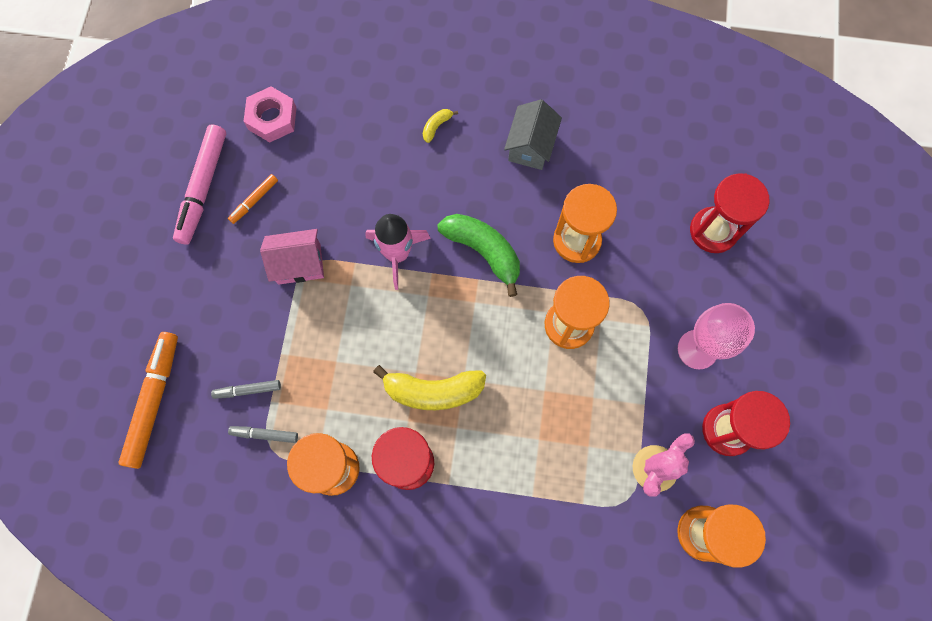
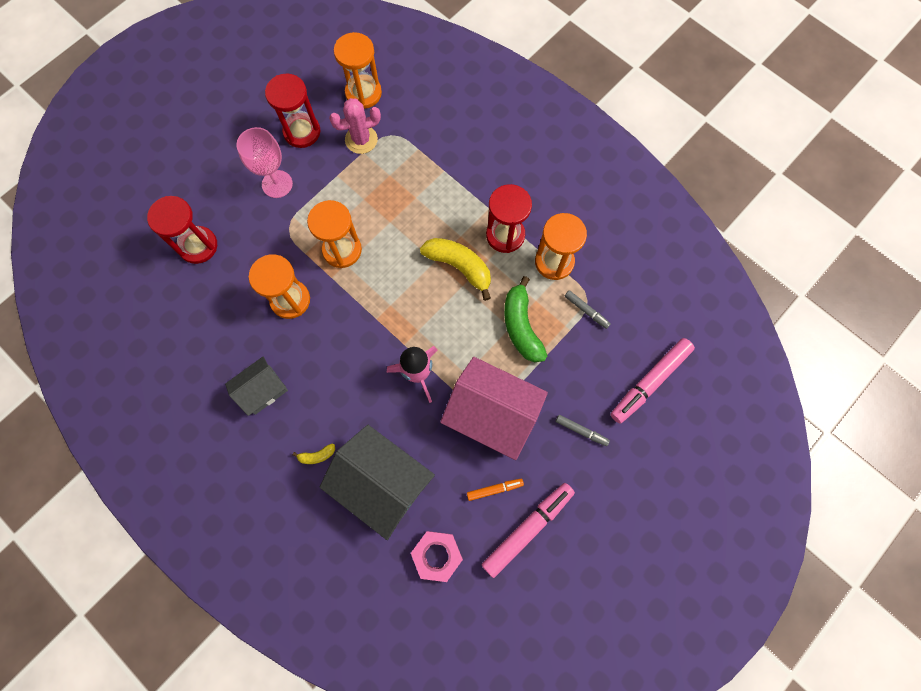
camera: 145 degrees left, 0 degrees up
(154, 401) = (650, 381): orange marker -> pink marker
(248, 390) = (581, 347): grey marker -> grey marker (581, 431)
(299, 264) = (492, 414): pink house -> pink house, size x1.75
(361, 142) = (382, 483): none -> grey house
(483, 252) = (358, 335): green banana -> green banana (521, 326)

